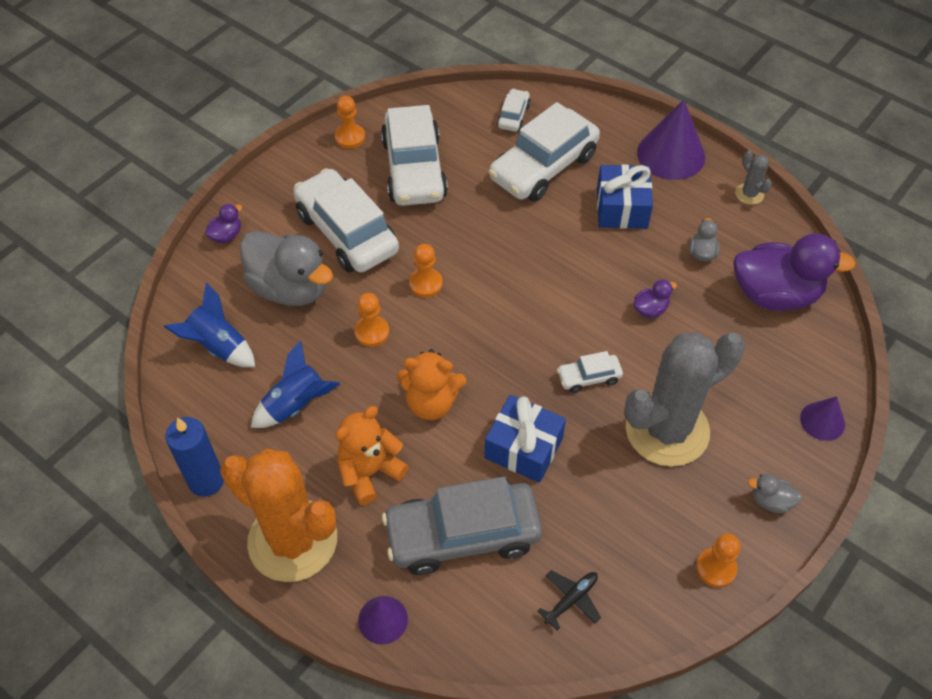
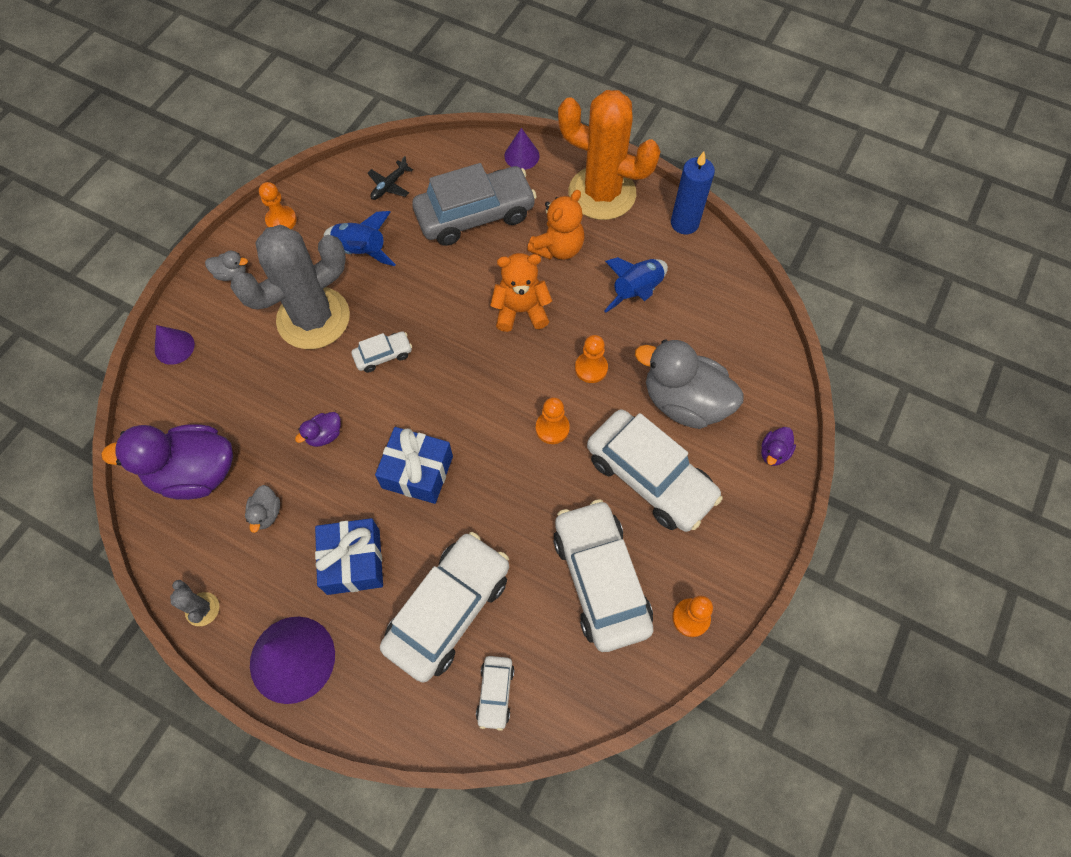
camera: 170 degrees right, 10 degrees up
(218, 347) = (725, 332): blue rocket -> blue rocket (361, 250)
(523, 448) = (435, 285): blue gift -> blue gift (417, 472)

